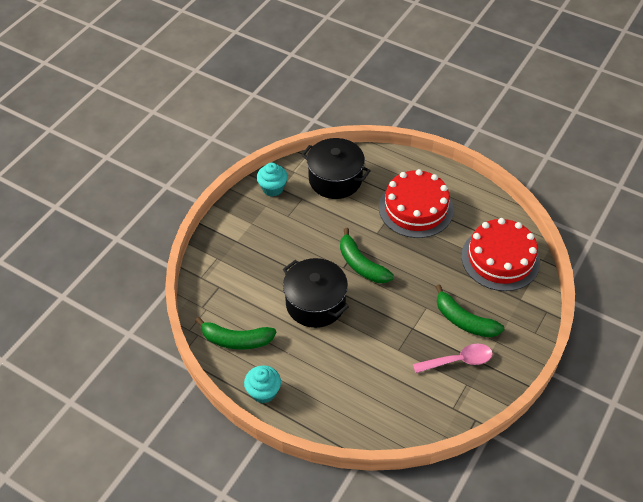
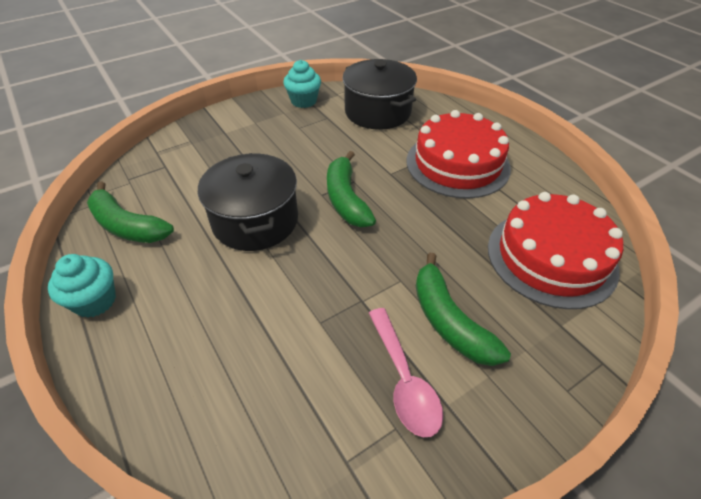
camera: 25 degrees right, 5 degrees down
(458, 361) = (404, 380): pink spoon -> pink spoon turned 60 degrees clockwise

